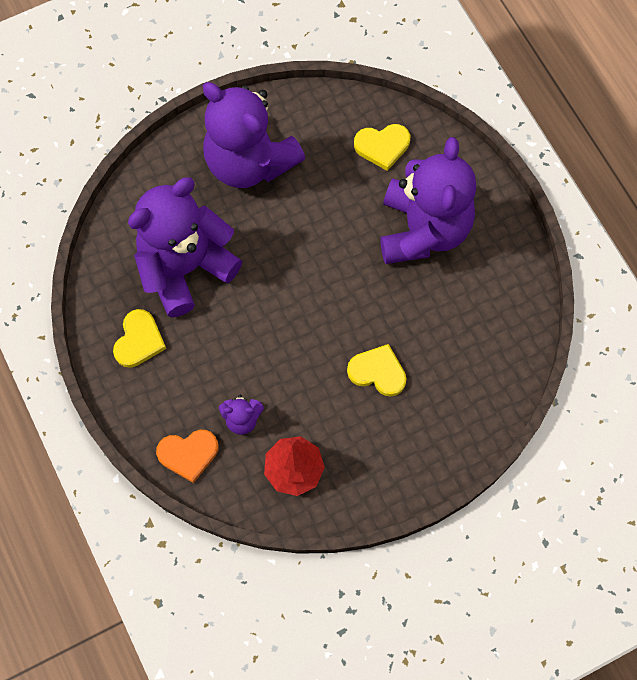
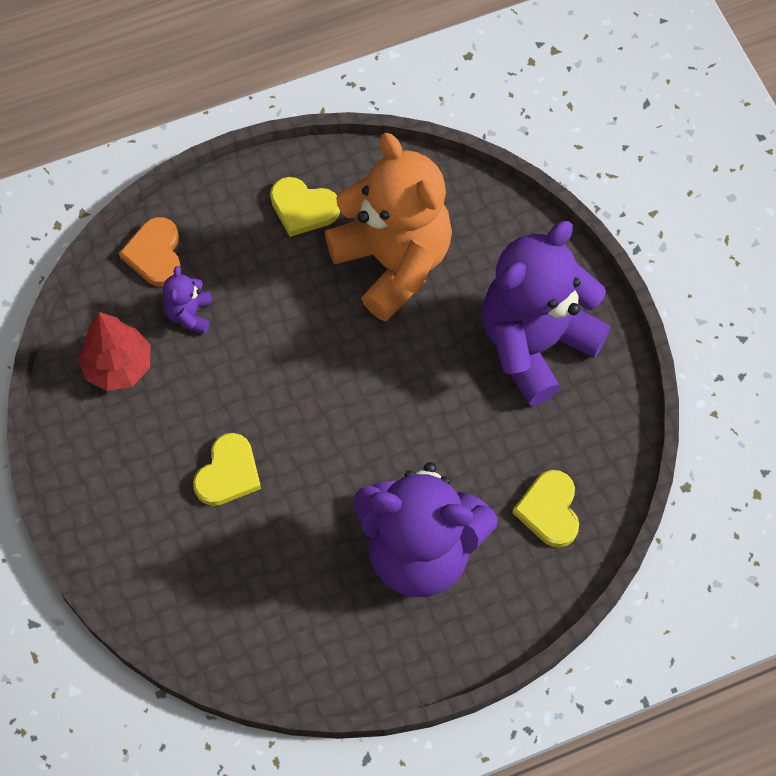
camera: 95 degrees right, 5 degrees down
(185, 267) = (393, 262): purple teddy bear -> orange teddy bear

